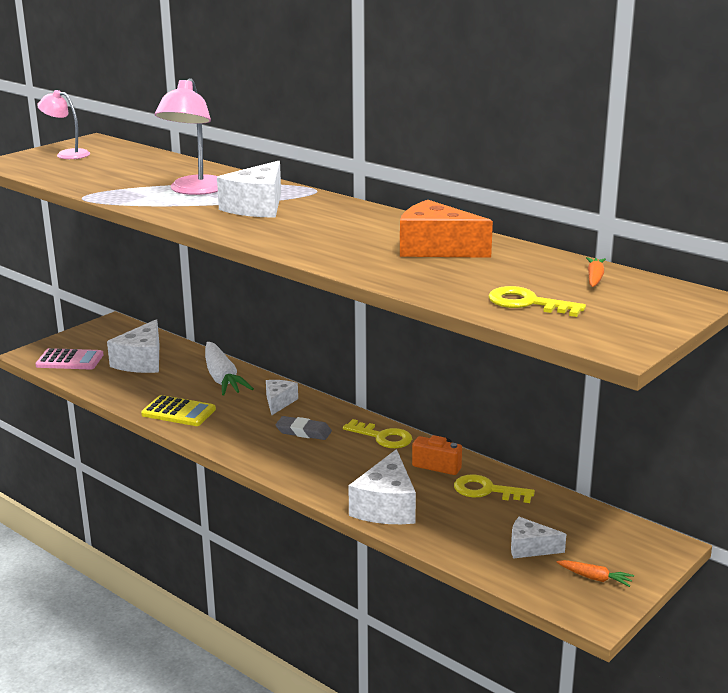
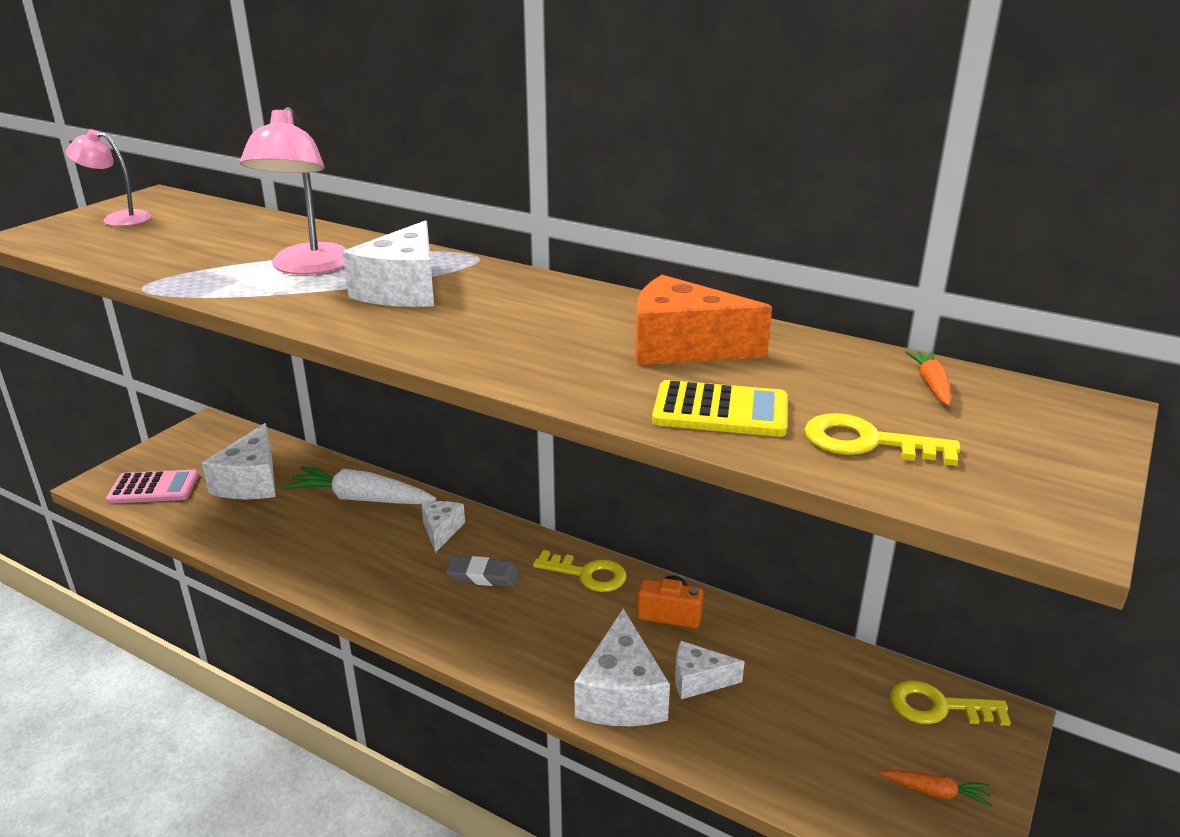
camera: 10 degrees left, 5 degrees up
(178, 412) = (310, 559): yellow calculator -> yellow calculator (720, 411)
(222, 378) = (361, 499): white carrot -> white carrot turned 135 degrees clockwise
(486, 490) = (744, 650): yellow key -> yellow key (938, 707)
(530, 548) = (832, 747): white cheese -> white cheese (698, 680)

